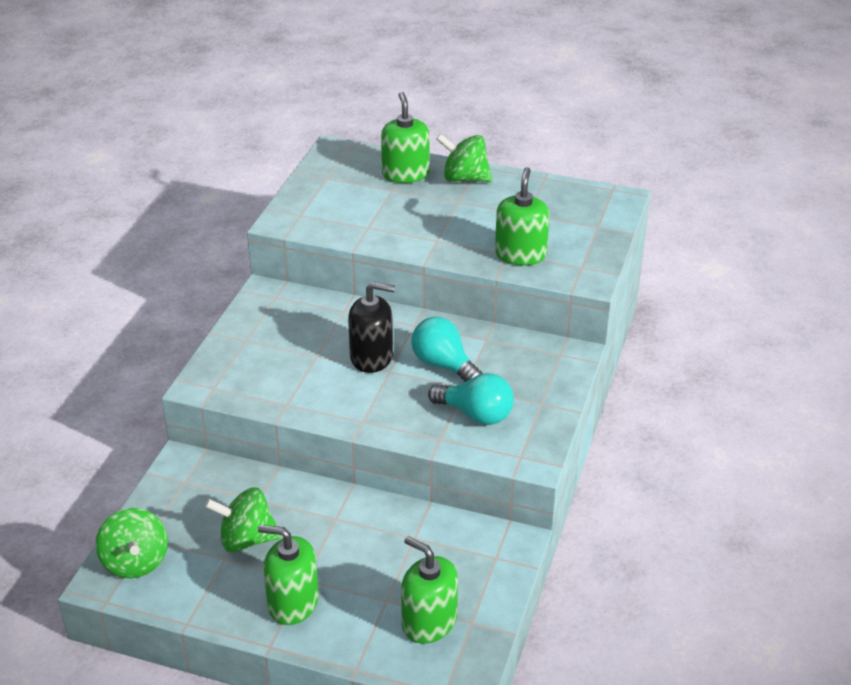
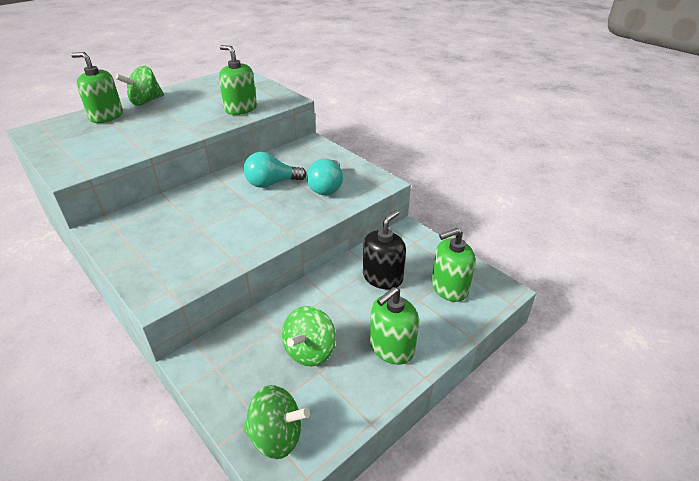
camera: 60 degrees left, 0 degrees up
(371, 357) = (231, 206): black soap dispenser -> black soap dispenser (382, 277)
(476, 414) = (327, 187): turquoise light bulb -> turquoise light bulb turned 135 degrees clockwise

